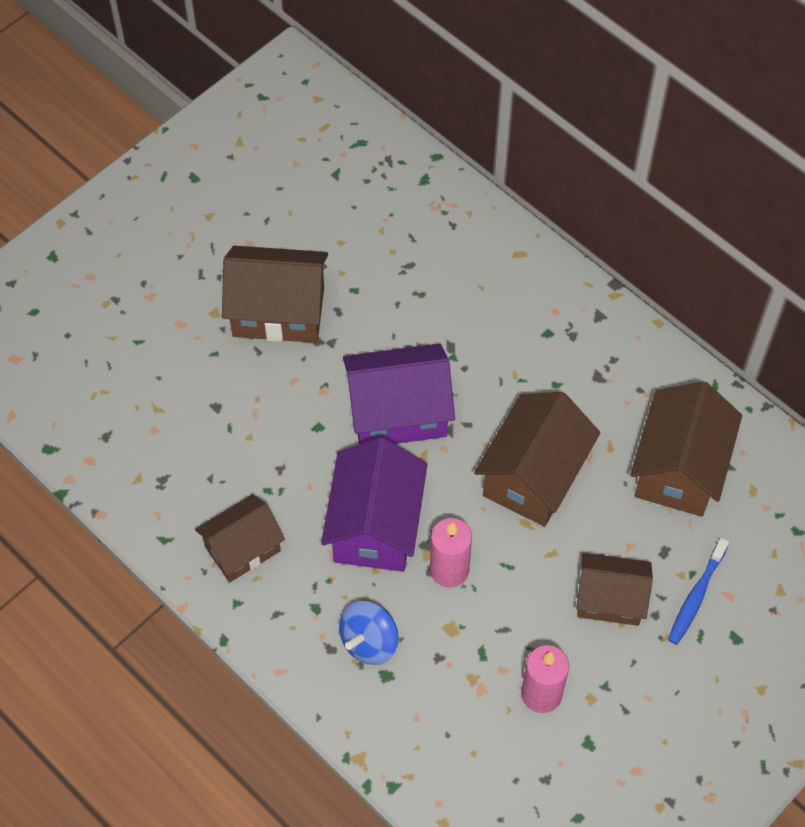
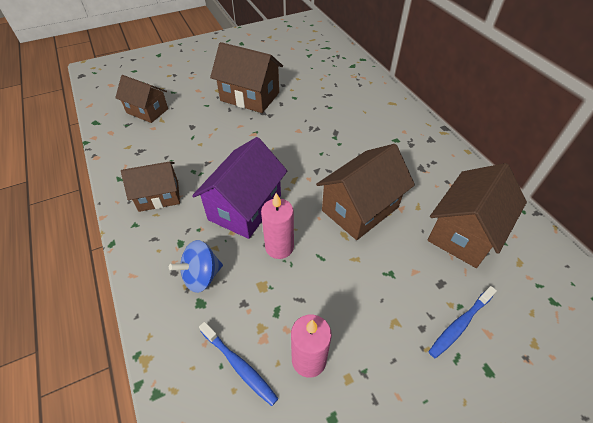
camera: 20 degrees right, 10 degrees down
(398, 413) = (290, 154): purple house -> none
(468, 727) = (239, 366): none -> blue toothbrush
(610, 599) = (388, 304): brown house -> brown house (147, 111)

